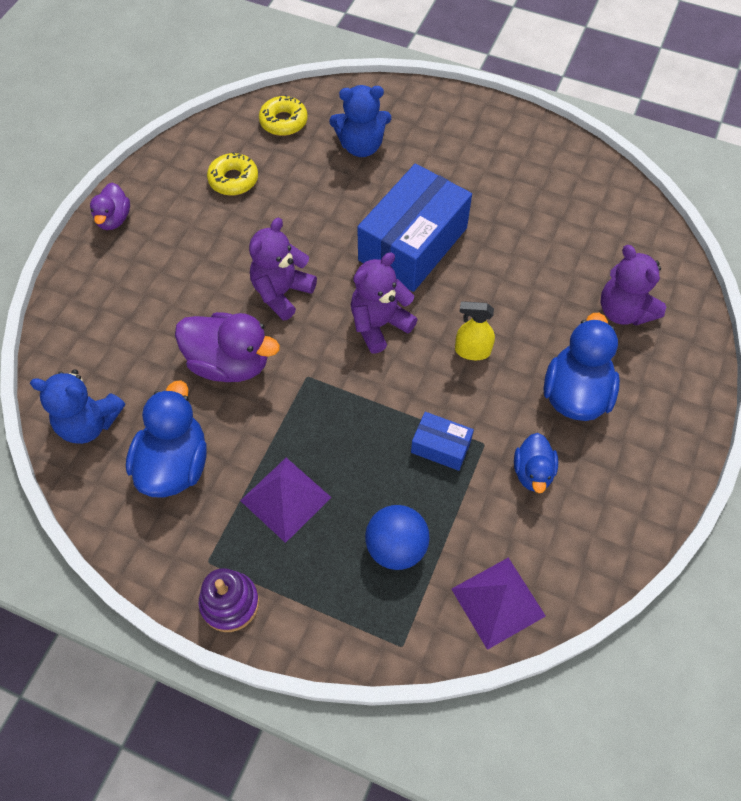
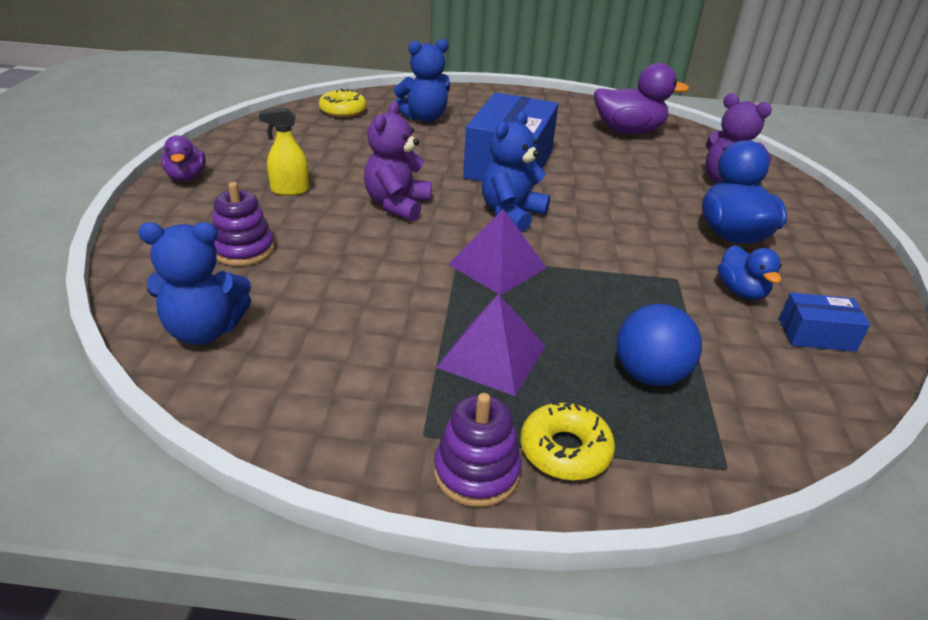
camera: 20 degrees left, 25 degrees down
(137, 332) = (243, 250): none -> purple stacking toy
(174, 464) = (335, 349): blue duck -> none
(230, 363) = (365, 259): purple duck -> purple duck (628, 131)
(233, 180) = (309, 144): yellow donut -> yellow donut (565, 450)
(379, 324) = (511, 214): purple teddy bear -> blue teddy bear
(441, 447) = (635, 287): blue box -> blue box (816, 335)
(472, 351) = (614, 220): yellow spray bottle -> yellow spray bottle (289, 190)
(498, 602) = (799, 401): purple pyramid -> purple pyramid (497, 266)

